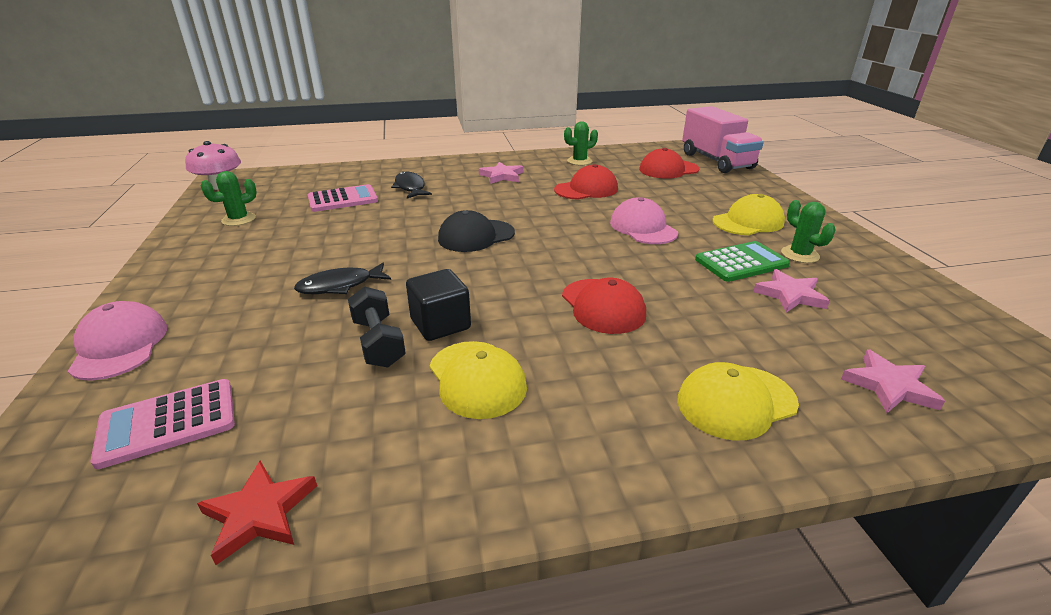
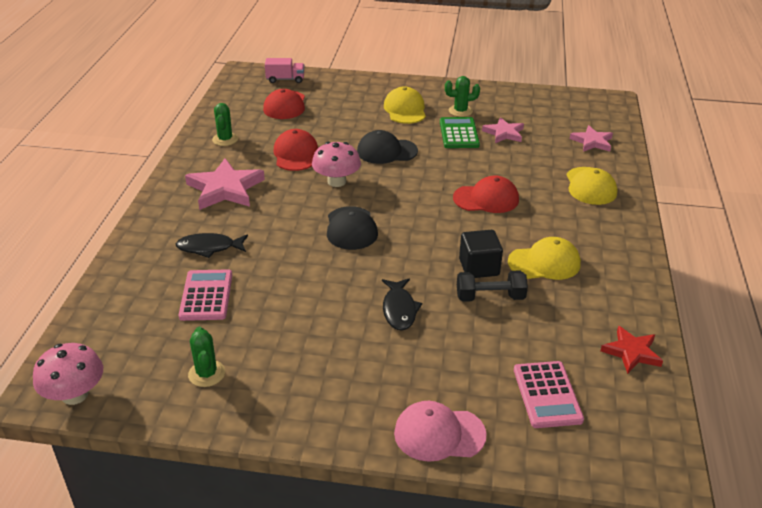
camera: 70 degrees left, 5 degrees up
(502, 176) = (225, 189): pink star -> pink star, size x1.66
(556, 214) = (336, 181): none -> pink mushroom
(643, 228) = (386, 151): pink cap -> black cap
(716, 161) = (285, 79): pink truck -> pink truck, size x0.51

